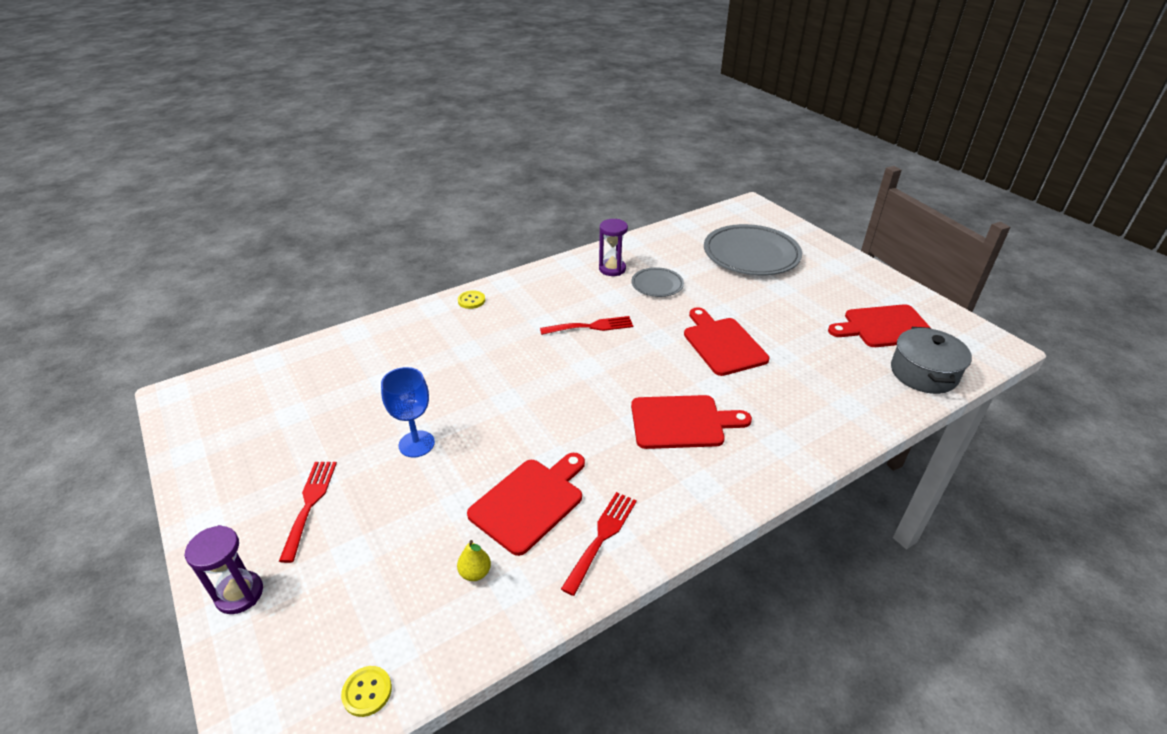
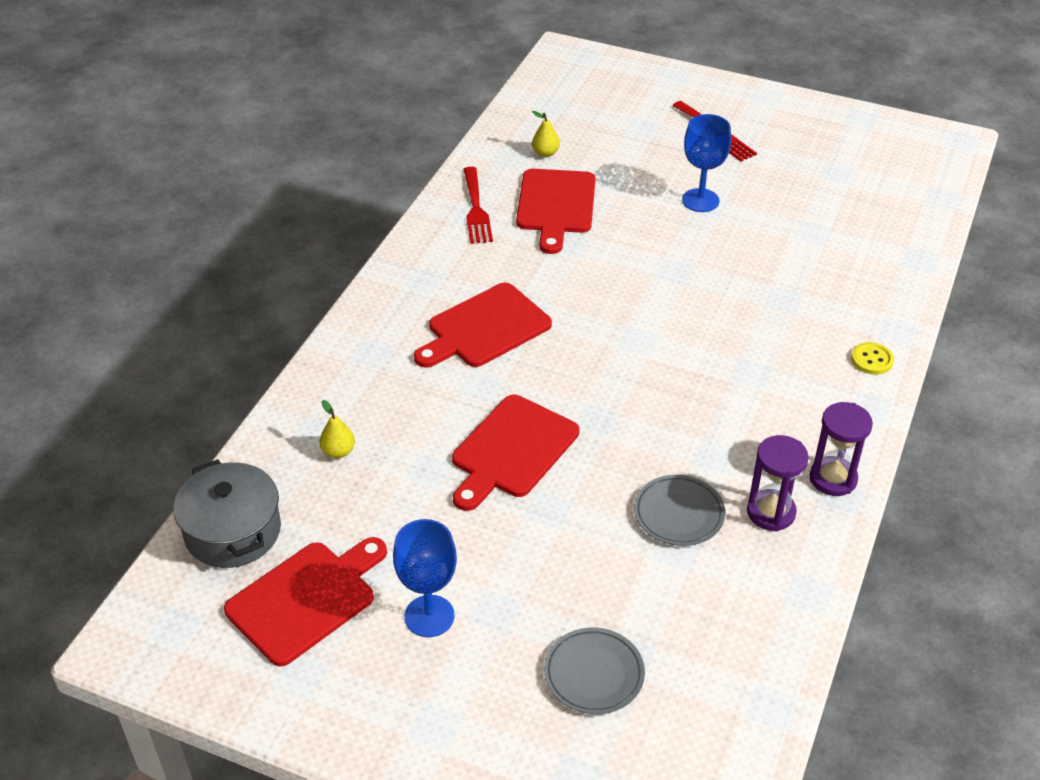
camera: 145 degrees right, 5 degrees up
(239, 594) = (680, 83): purple hourglass -> purple hourglass (833, 478)
(367, 692) = (542, 86): yellow button -> none
(591, 326) = (690, 395): red fork -> none
(722, 344) = (512, 450): red cutting board -> red cutting board turned 90 degrees clockwise
(751, 255) = (594, 674): grey plate -> grey plate, size x0.51
(818, 297) = (429, 616): none -> blue goblet
(836, 388) = (338, 451): none -> yellow pear

